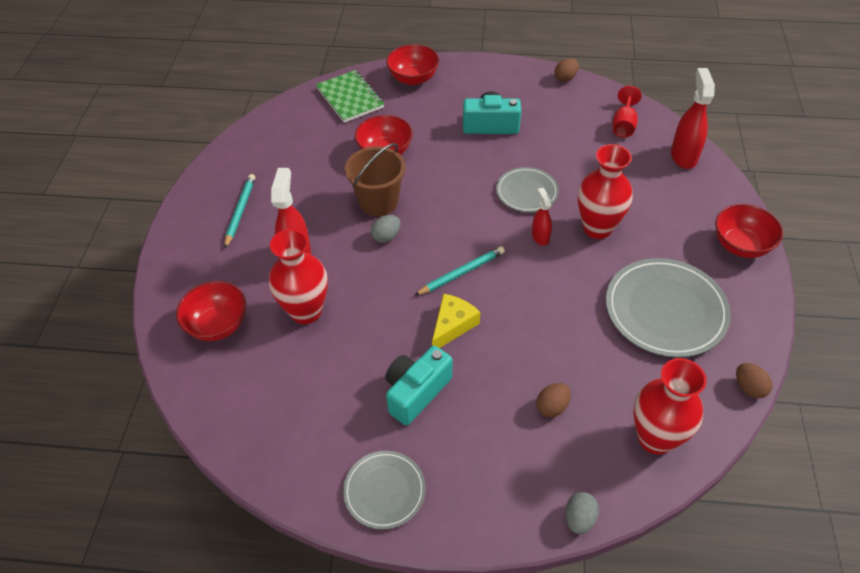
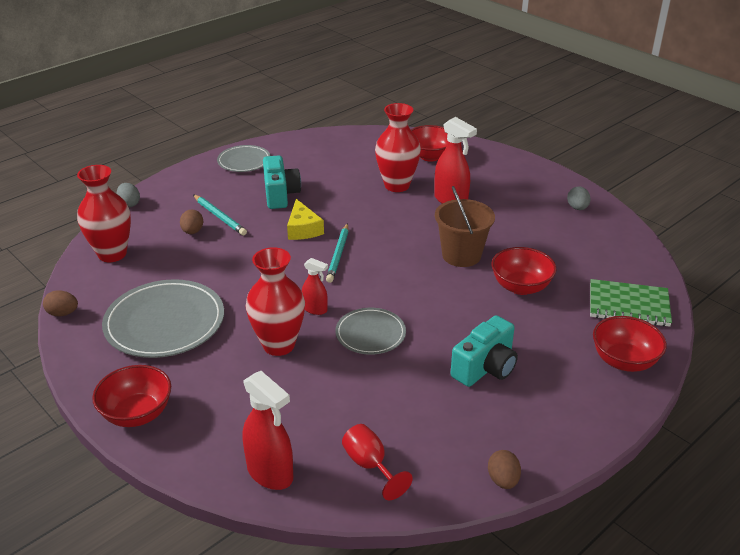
camera: 130 degrees right, 15 degrees down
(240, 211) = (529, 197): turquoise pencil -> turquoise pencil (219, 217)
(386, 236) = (419, 242): grey egg -> grey egg (577, 208)

